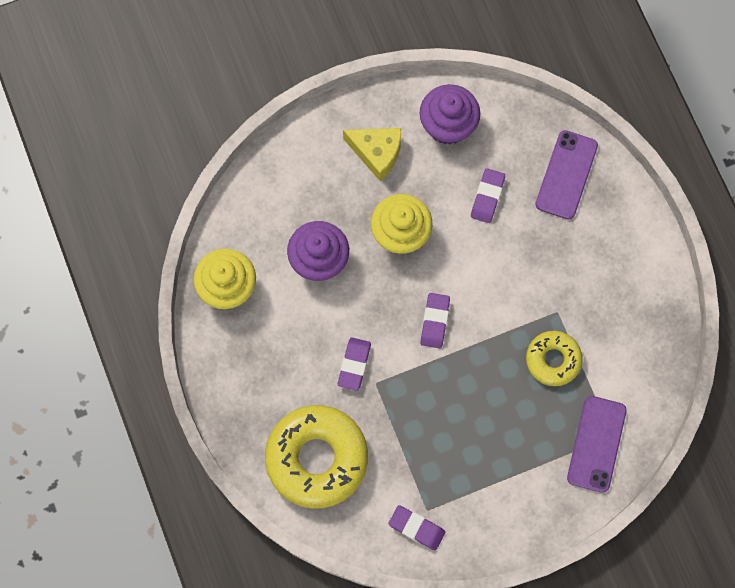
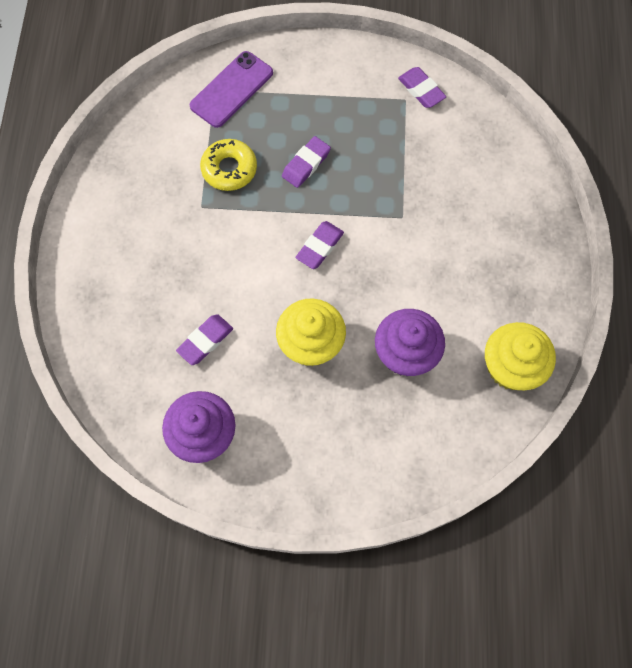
camera: 155 degrees left, 5 degrees down
(317, 458) = (485, 178): yellow donut -> none
(354, 364) = (415, 241): purple eraser -> purple eraser (306, 164)
(376, 153) = (294, 438): yellow cheese -> none
(566, 175) = (115, 328): purple phone -> none

